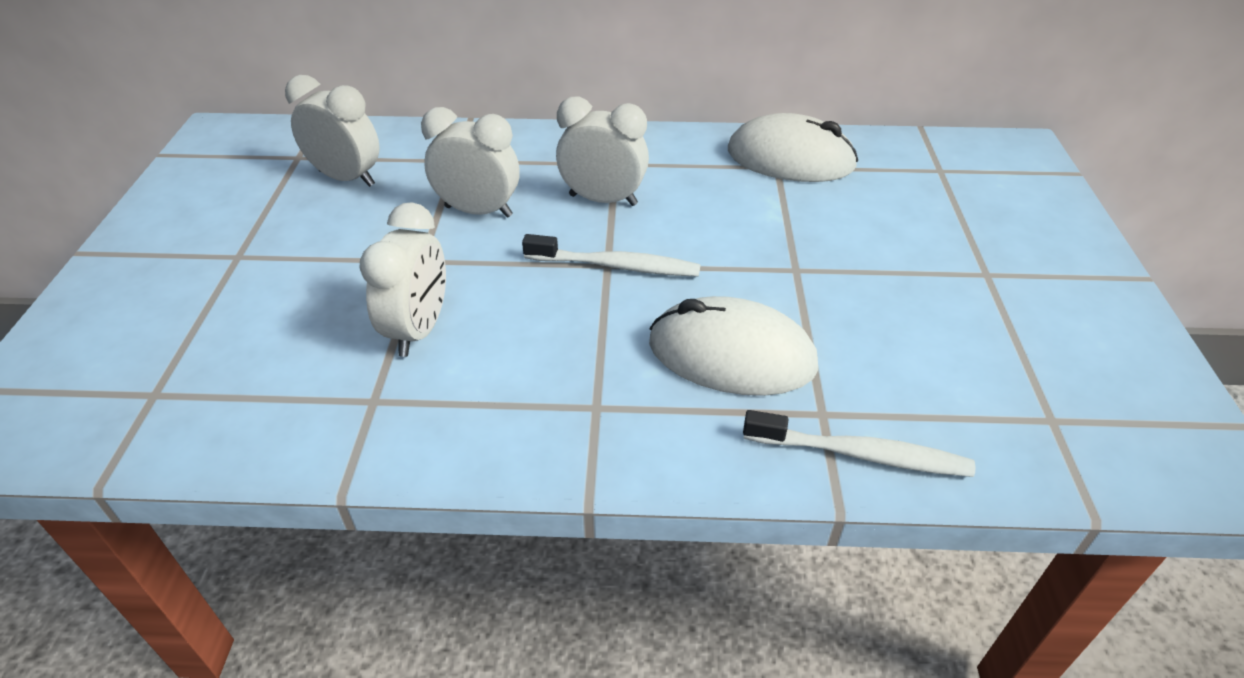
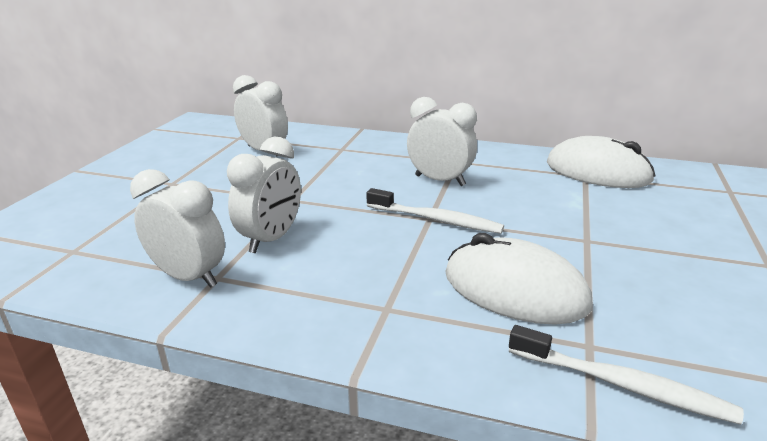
camera: 15 degrees right, 15 degrees down
(478, 211) = (345, 177): white clock -> white clock (189, 277)

